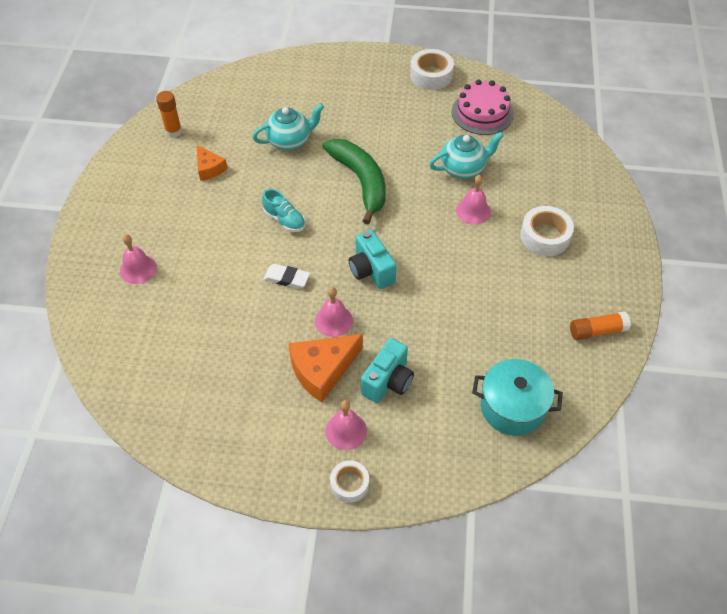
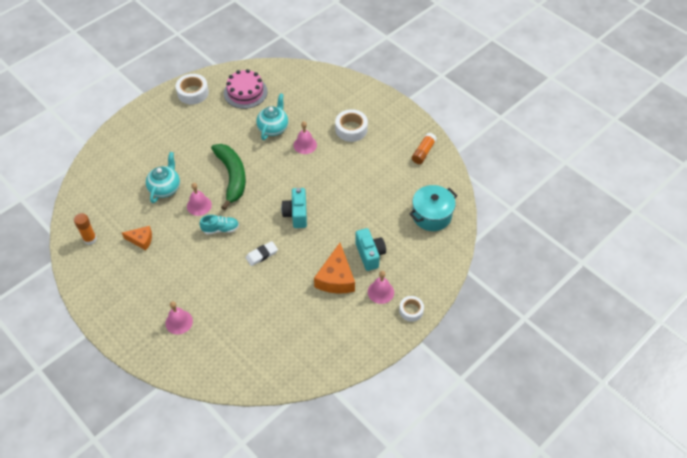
camera: 50 degrees left, 0 degrees up
(333, 320) = (310, 252): pink bell -> pink bell (199, 205)
(361, 181) = (232, 177): green banana -> green banana turned 60 degrees clockwise
(371, 270) = (296, 214): turquoise camera -> turquoise camera turned 75 degrees clockwise

